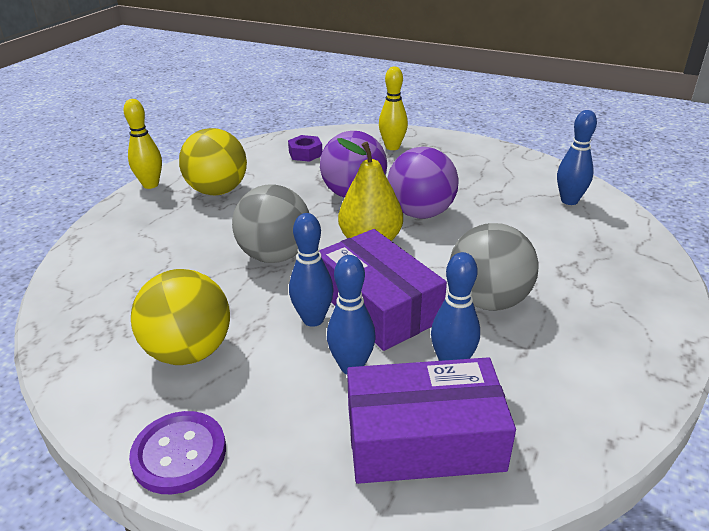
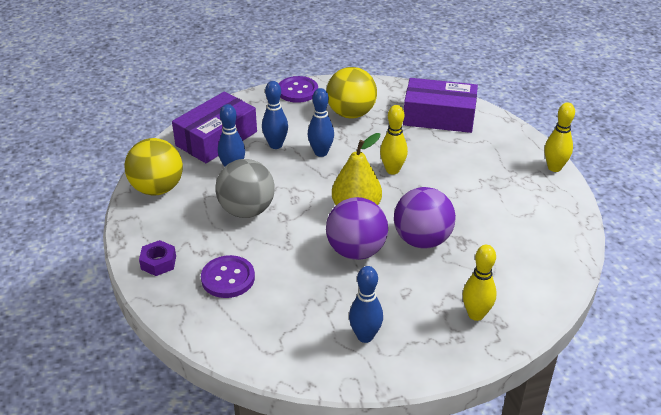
camera: 135 degrees right, 5 degrees up
(217, 191) = (507, 188): yellow ball -> yellow ball (157, 189)
(275, 256) = (392, 170): grey ball -> yellow bowling pin
(305, 154) = (523, 259): purple nut -> purple nut (158, 262)
(378, 305) = (300, 176): purple box -> purple box (439, 116)
(569, 201) = (265, 333): blue bowling pin -> blue bowling pin (365, 336)
(571, 249) = (228, 278): none -> purple button

